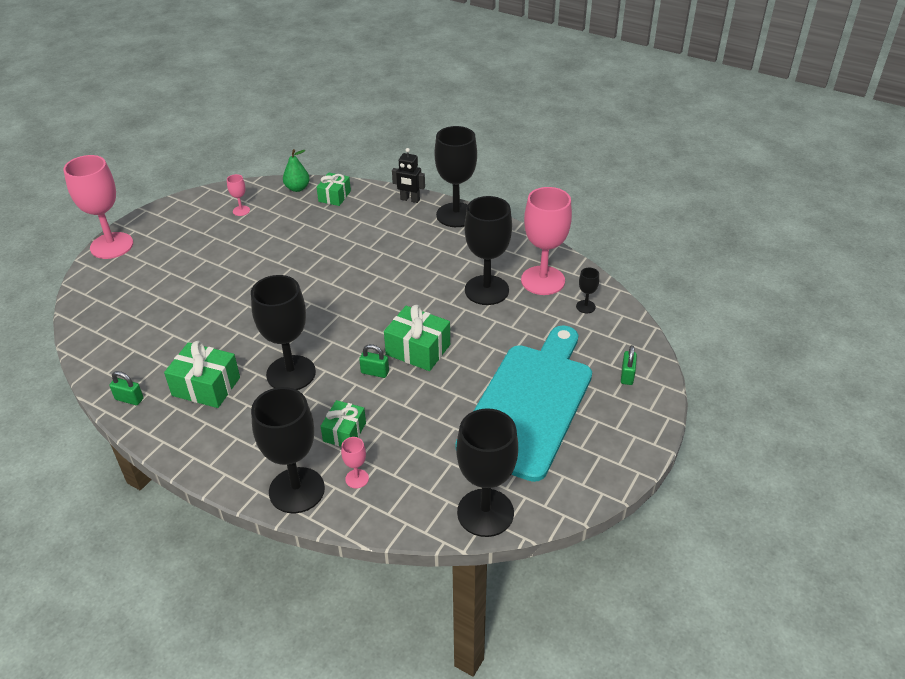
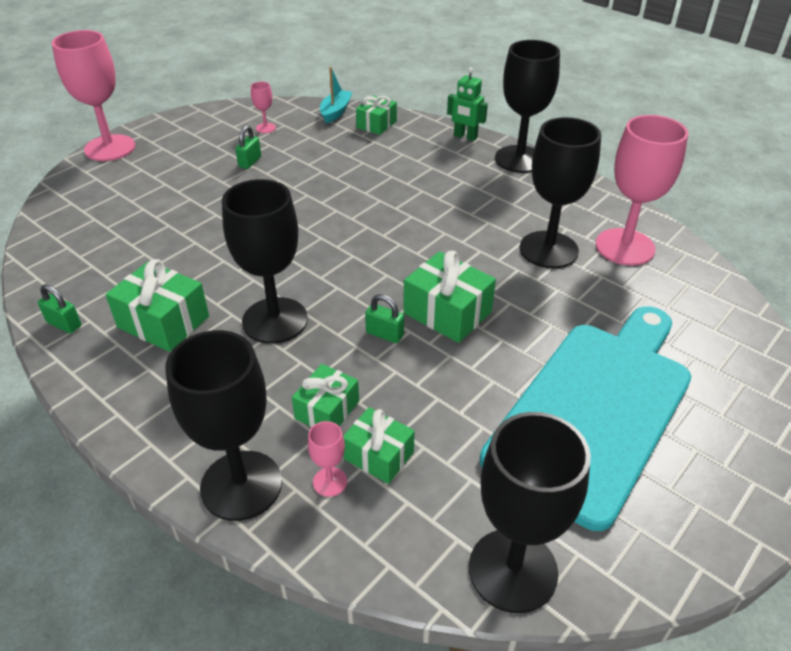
camera: 10 degrees right, 0 degrees up
(297, 188) = (335, 112): green pear -> turquoise boat
(386, 457) = (378, 455): none -> green gift
(410, 199) = (465, 137): black robot -> green robot
(585, 306) = (682, 287): black goblet -> none
(627, 375) = (742, 389): green padlock -> green padlock (250, 162)

